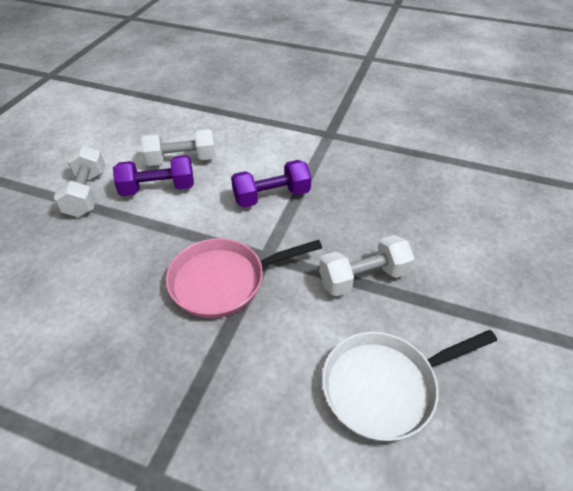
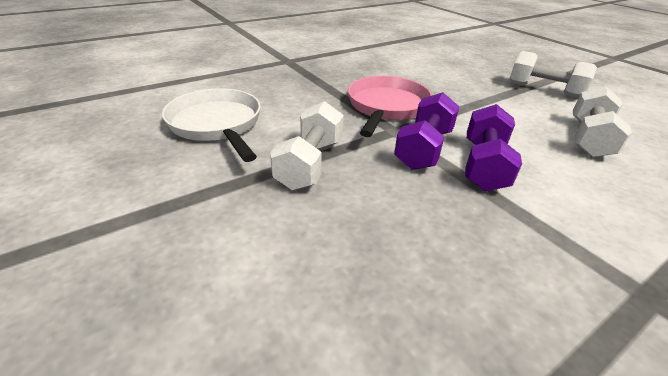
camera: 125 degrees right, 10 degrees down
(158, 188) = (536, 115): purple dumbbell -> purple dumbbell (424, 148)
(385, 386) = (217, 125): white pan -> white pan turned 45 degrees counterclockwise

